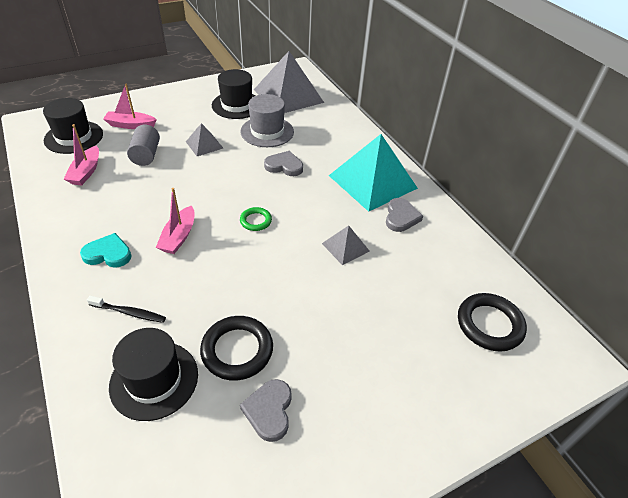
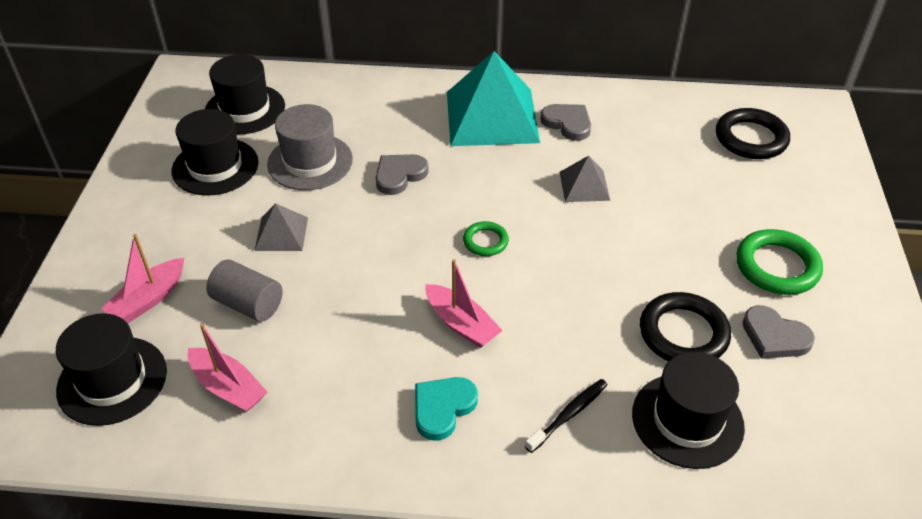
camera: 55 degrees left, 0 degrees up
(288, 96) = (245, 109): grey pyramid -> black hat
(350, 389) = (777, 266): none -> green ring

